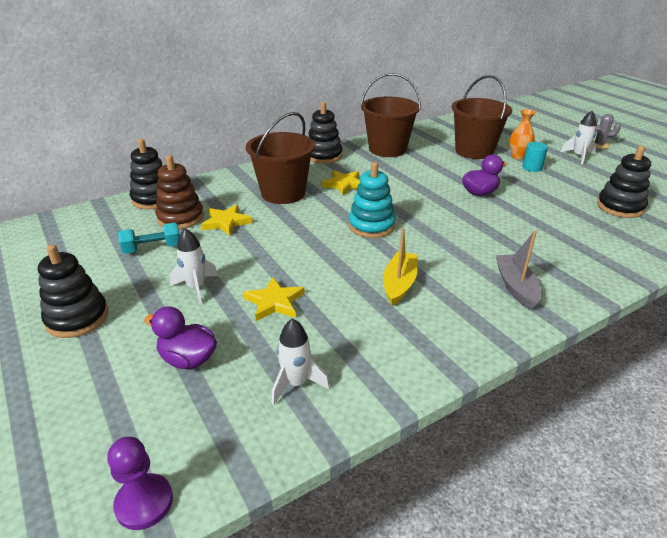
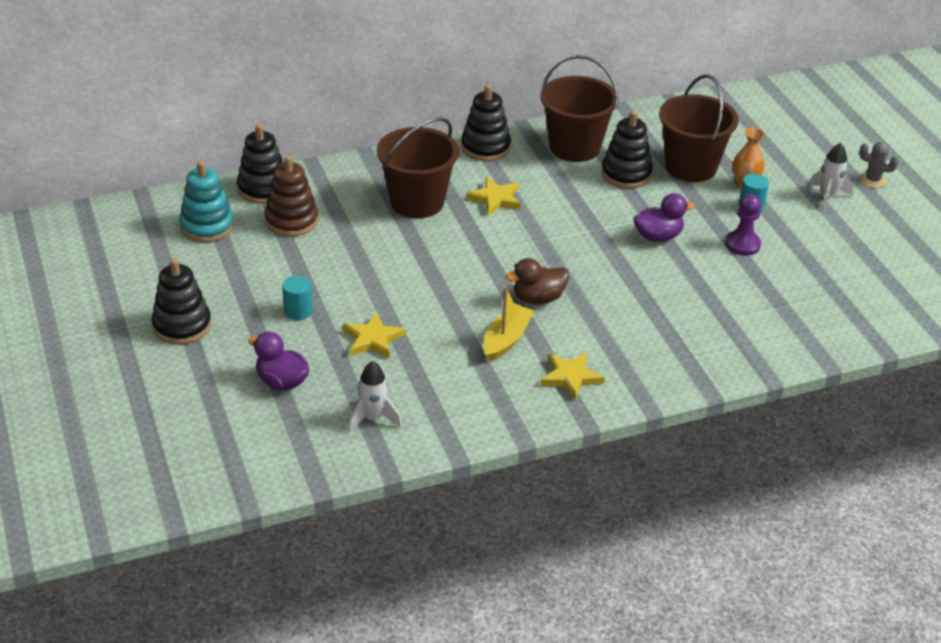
camera: 10 degrees right, 5 degrees up
(144, 503) = (237, 483): purple pawn -> purple pawn (742, 244)
(152, 248) = (257, 257): turquoise dumbbell -> none
(196, 287) = (298, 311): white rocket -> turquoise cylinder
(226, 222) = (342, 235): yellow star -> yellow star (570, 377)
(371, 226) = (505, 264): turquoise stacking toy -> turquoise stacking toy (207, 226)
(410, 247) = (538, 298): none -> brown duck
(515, 287) = (627, 362): grey boat -> none
(620, 207) = (820, 282): black stacking toy -> black stacking toy (626, 174)

